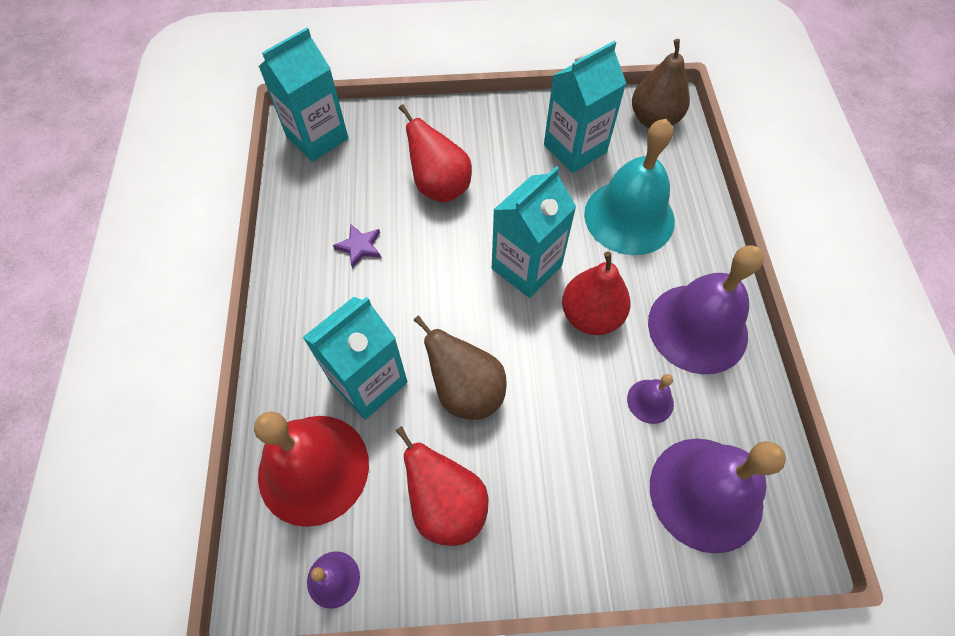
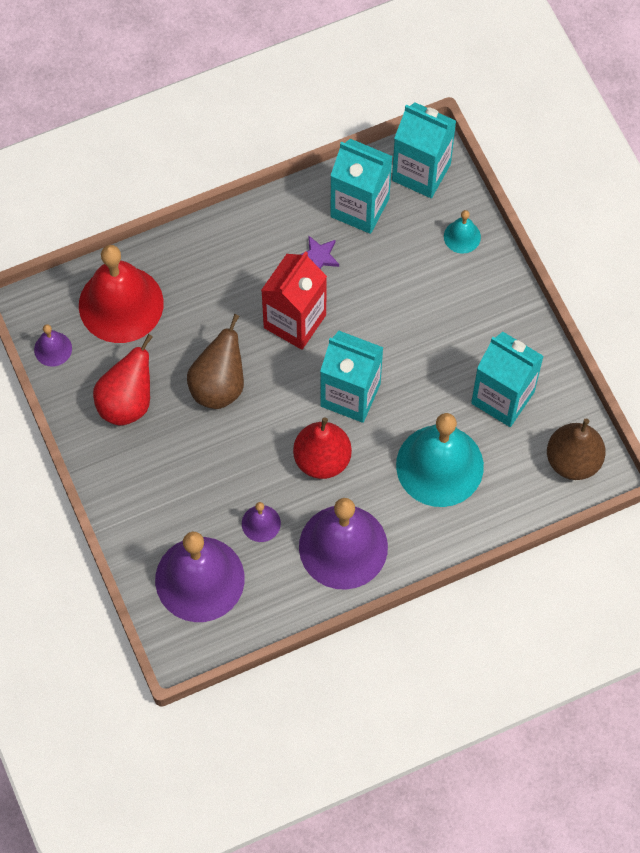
camera: 70 degrees right, 5 degrees up
(369, 382) = (200, 313): turquoise carton -> turquoise carton (359, 207)
(399, 128) = (462, 236): none -> turquoise bell
(422, 291) = (295, 321): none -> red carton
(440, 186) = (408, 296): red pear -> none

